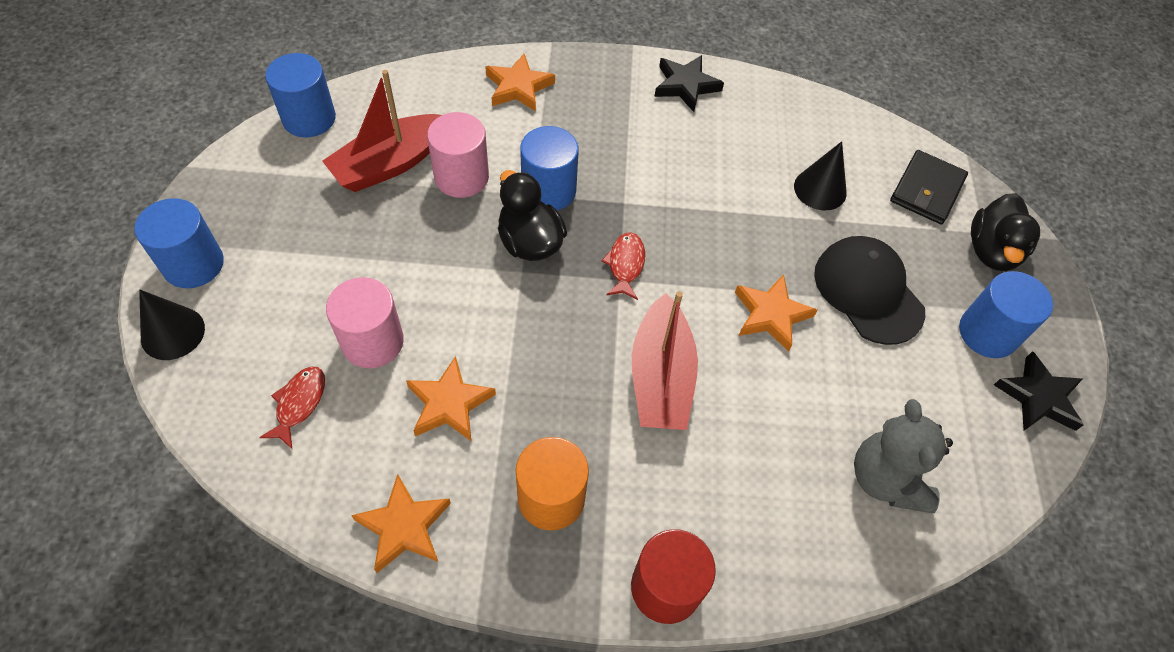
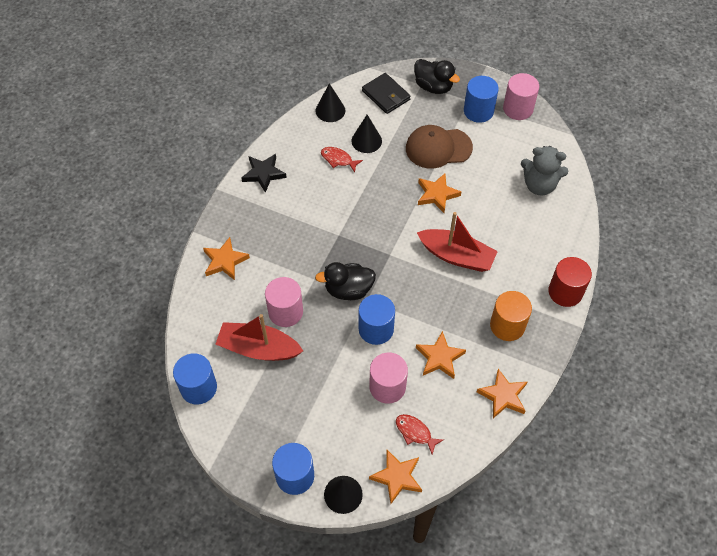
camera: 65 degrees left, 0 degrees up
(213, 398) = (397, 477): none -> orange star
(390, 164) = (258, 348): red boat -> red boat turned 120 degrees clockwise
(548, 190) = (314, 269): blue cylinder -> blue cylinder (376, 329)
(625, 264) = (381, 248): red fish -> red fish (338, 159)
(848, 128) = (330, 110): none -> black cone
(868, 291) = (438, 148): black cap -> brown cap
(1038, 397) = (518, 109): black star -> pink cylinder

